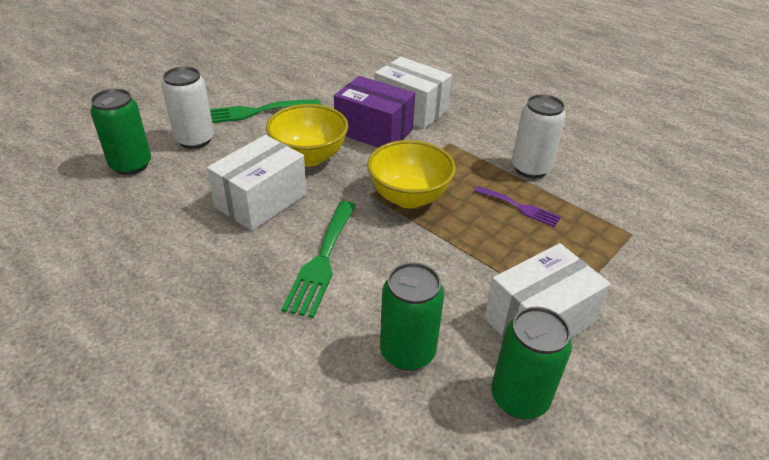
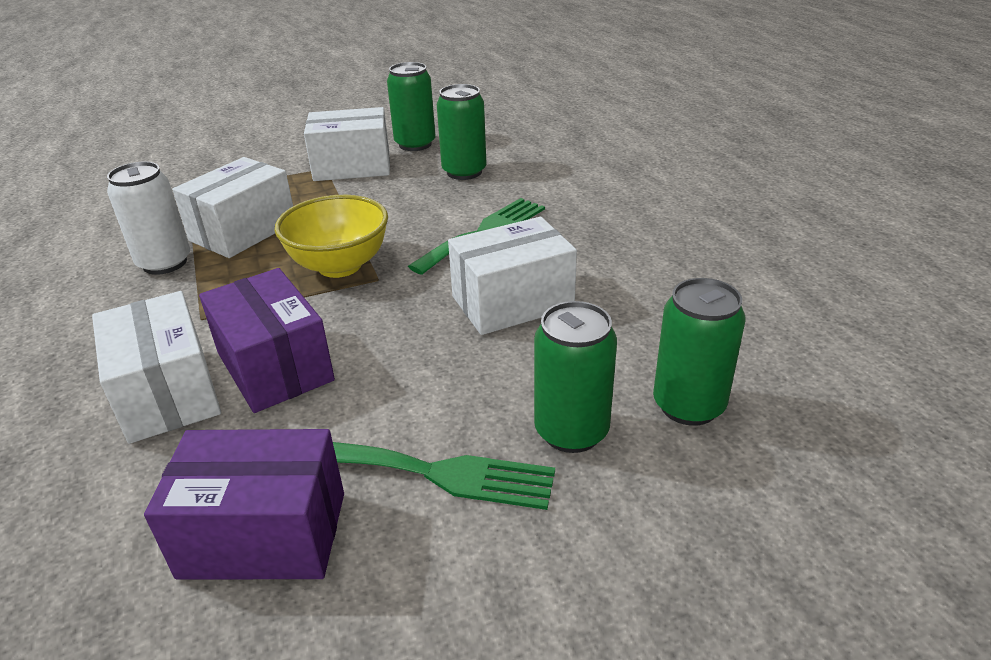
camera: 150 degrees left, 5 degrees down
(195, 140) = (571, 431): white can -> green can
(308, 83) = (264, 534): none -> purple box
(309, 157) = (408, 347): yellow bowl -> none
(520, 207) = (243, 231): purple fork -> white box

